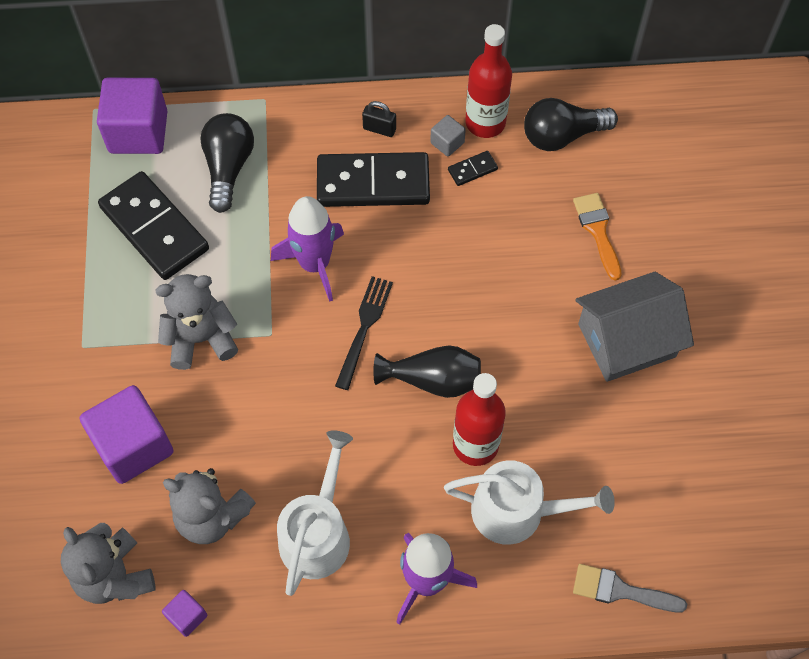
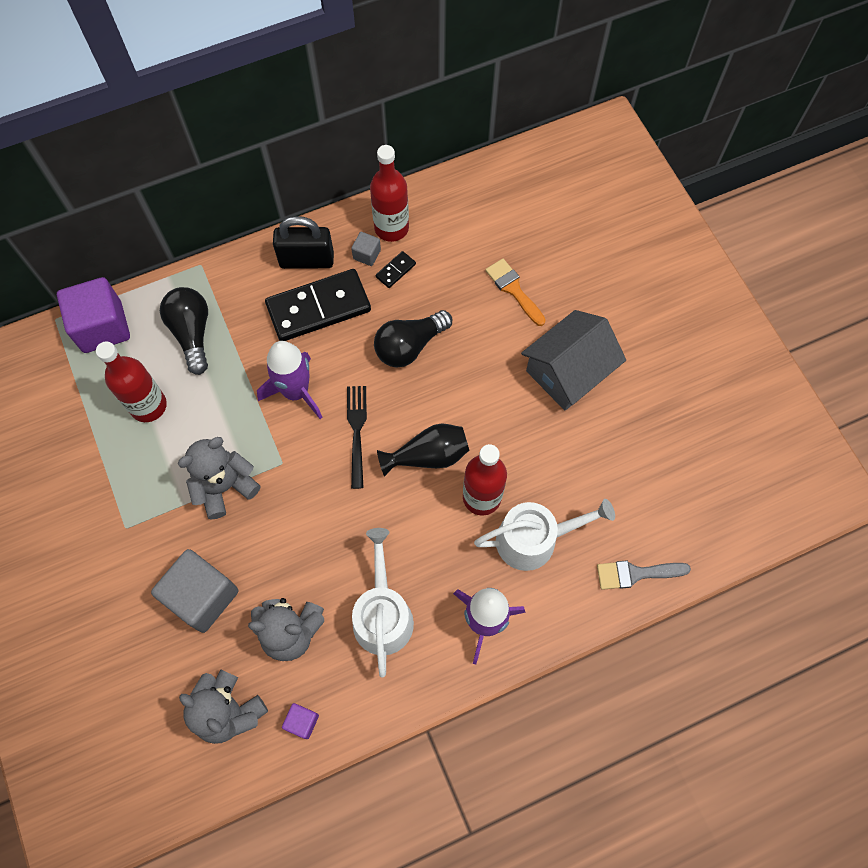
camera: 20 degrees left, 5 degrees up
(133, 445) = (202, 596): purple cube -> grey cube
(154, 228) = (148, 406): black domino -> red bottle
(379, 129) = (306, 260): black padlock -> black padlock, size x1.93
(562, 136) = (457, 219): black light bulb -> black light bulb (410, 346)

